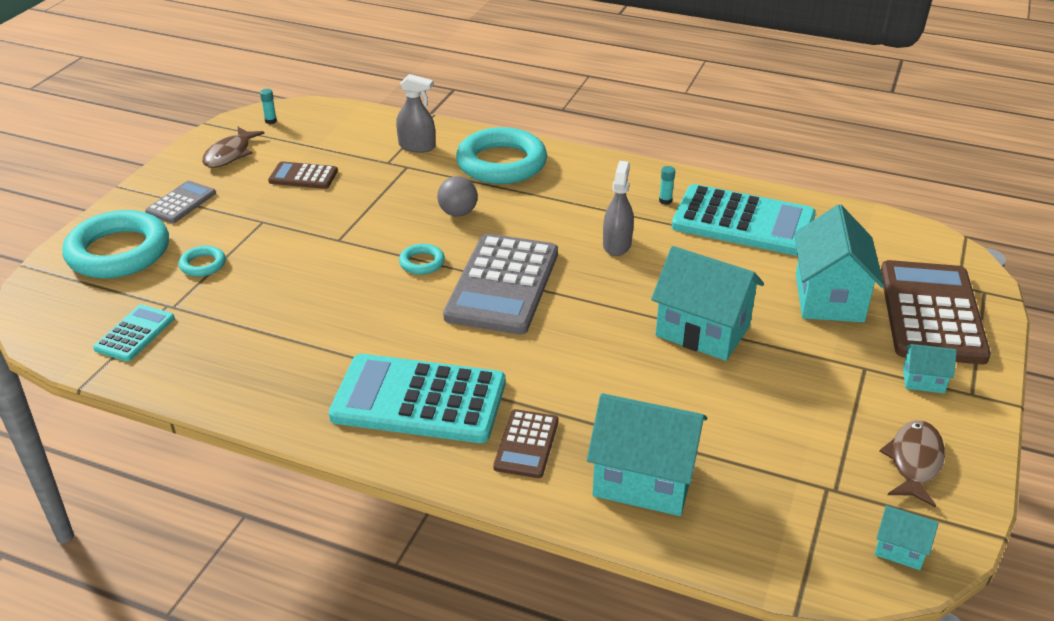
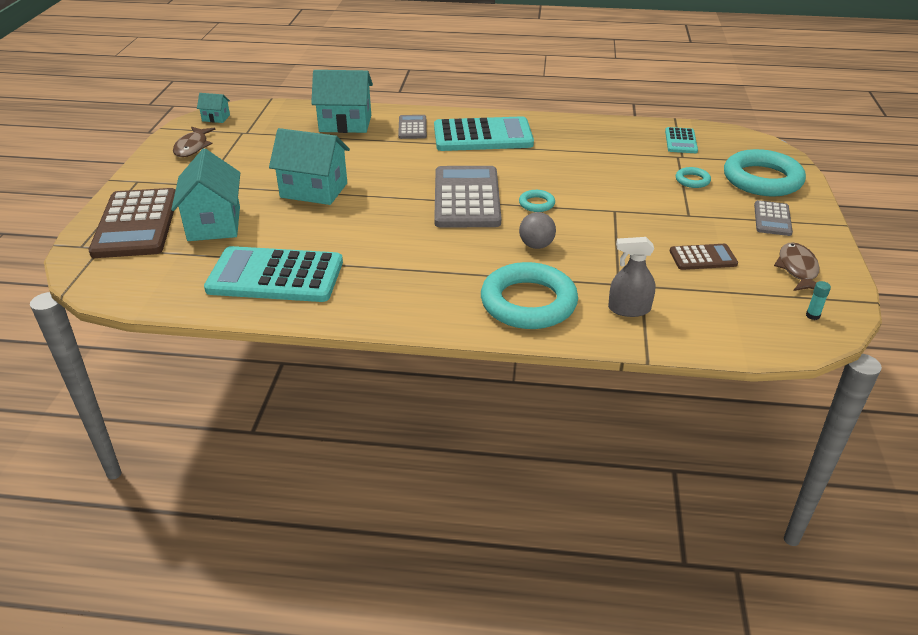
camera: 165 degrees right, 0 degrees up
(526, 444) = (412, 128): brown calculator -> grey calculator
(617, 244) = (388, 239): grey spray bottle -> none
(665, 201) = (351, 286): turquoise glue stick -> none
(923, 380) = (166, 183): turquoise house -> none

